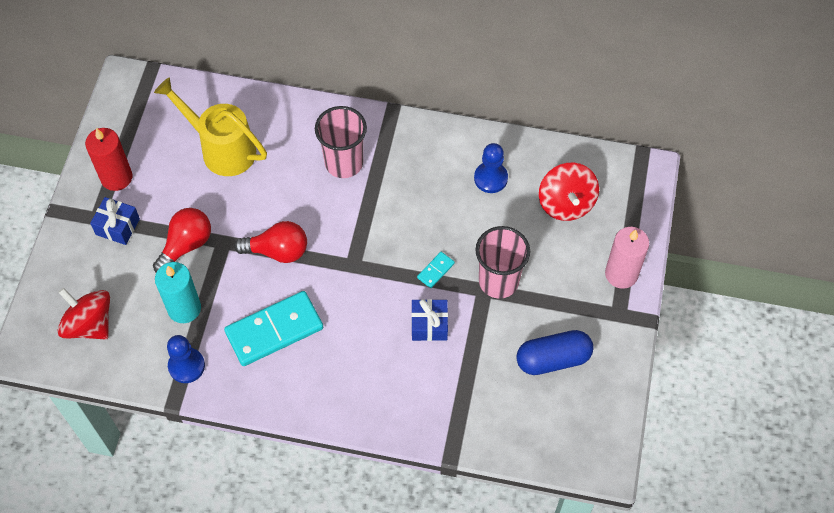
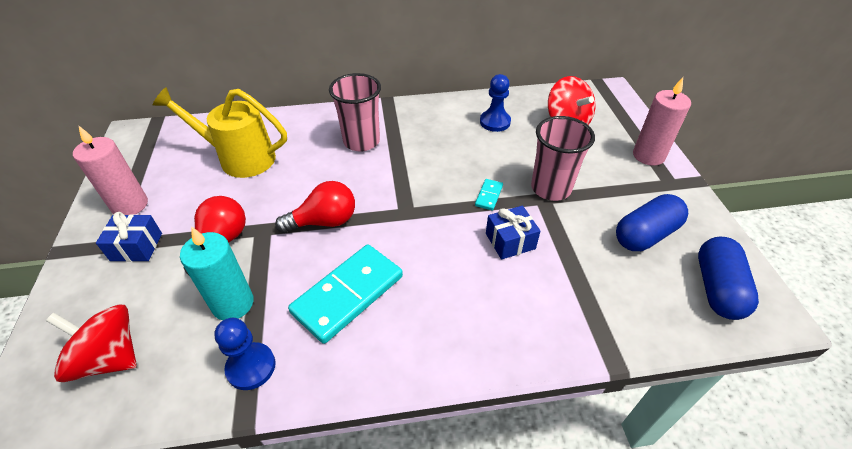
camera: 20 degrees left, 15 degrees down
(116, 177) = (130, 205): red candle -> pink candle
(576, 428) = (717, 288): none -> blue capsule

